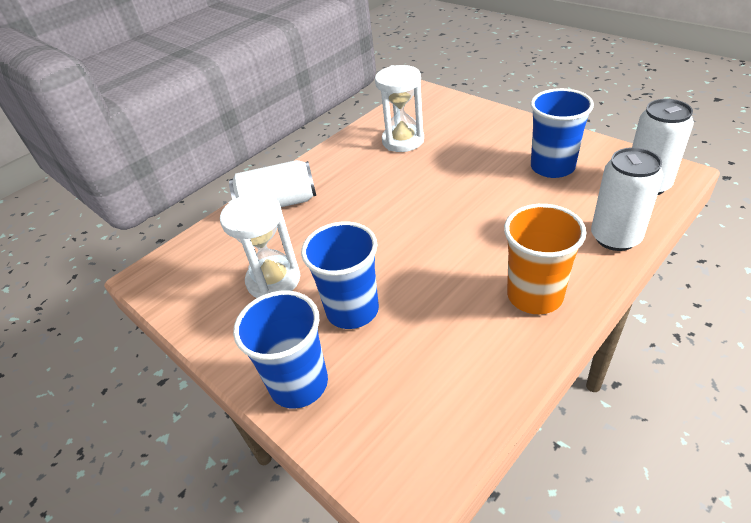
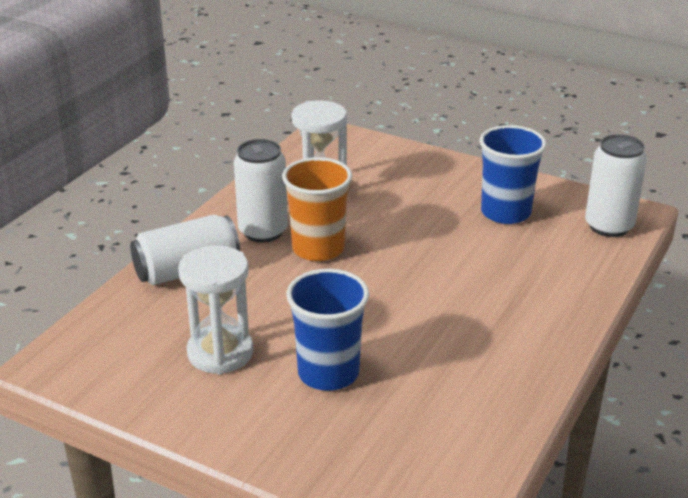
camera: 20 degrees left, 10 degrees down
(299, 384) = (296, 447): blue cup -> none
(534, 295) = (521, 340): orange cup -> orange cup (318, 248)
(615, 237) = (588, 279): white can -> white can (263, 231)

